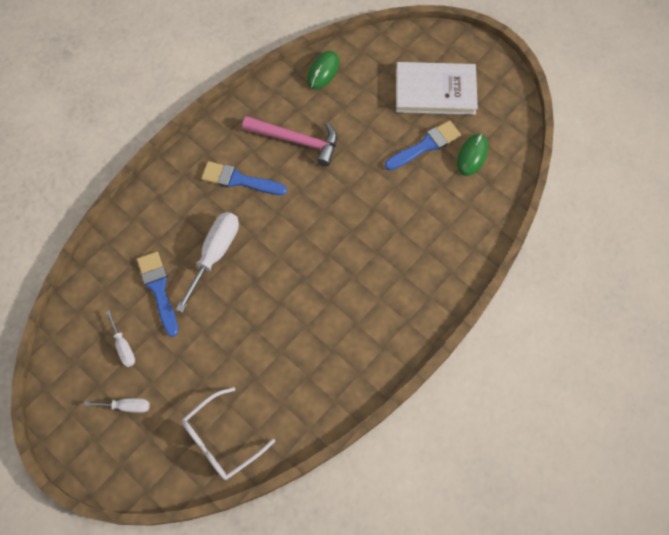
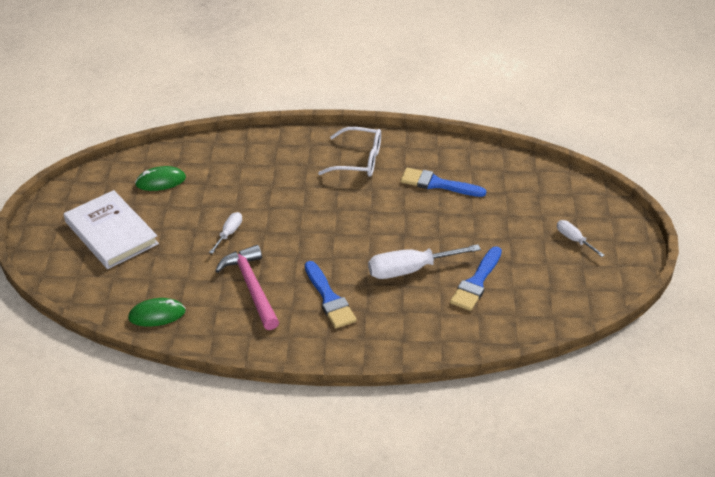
camera: 130 degrees left, 25 degrees down
(123, 347) = (540, 270): white screwdriver -> white screwdriver (229, 233)
(222, 439) = (529, 181): white glasses -> white glasses (358, 160)
(425, 145) = (176, 210): blue brush -> blue brush (438, 184)

